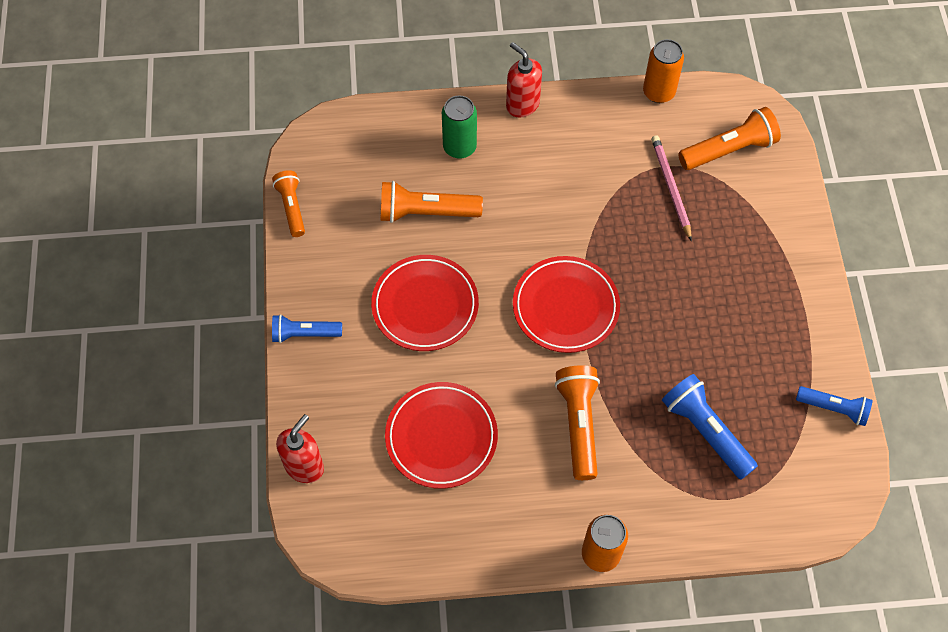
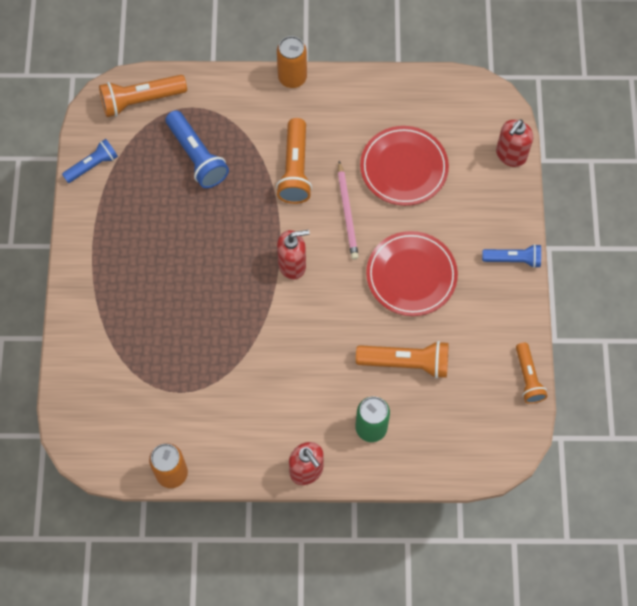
camera: 175 degrees left, 5 degrees up
(565, 307) = (292, 265): red plate -> red soap dispenser
(670, 187) = (181, 369): pink pencil -> pink pencil (347, 212)
(729, 150) = (119, 404): orange flashlight -> orange flashlight (141, 100)
(833, 408) = (92, 165): blue flashlight -> blue flashlight turned 120 degrees clockwise

